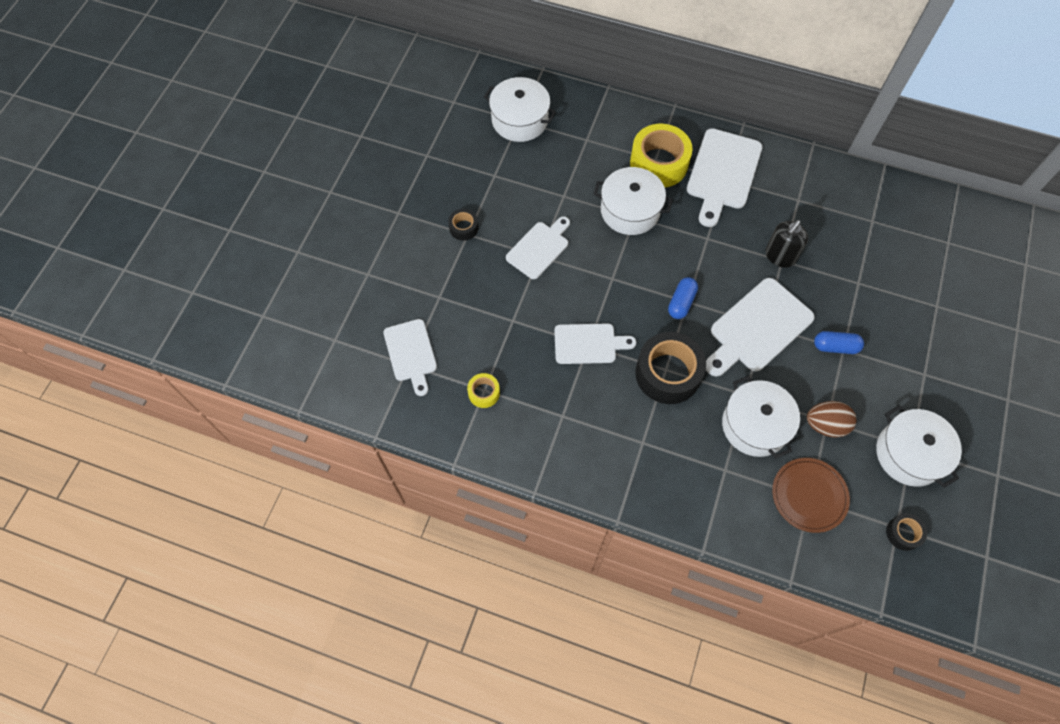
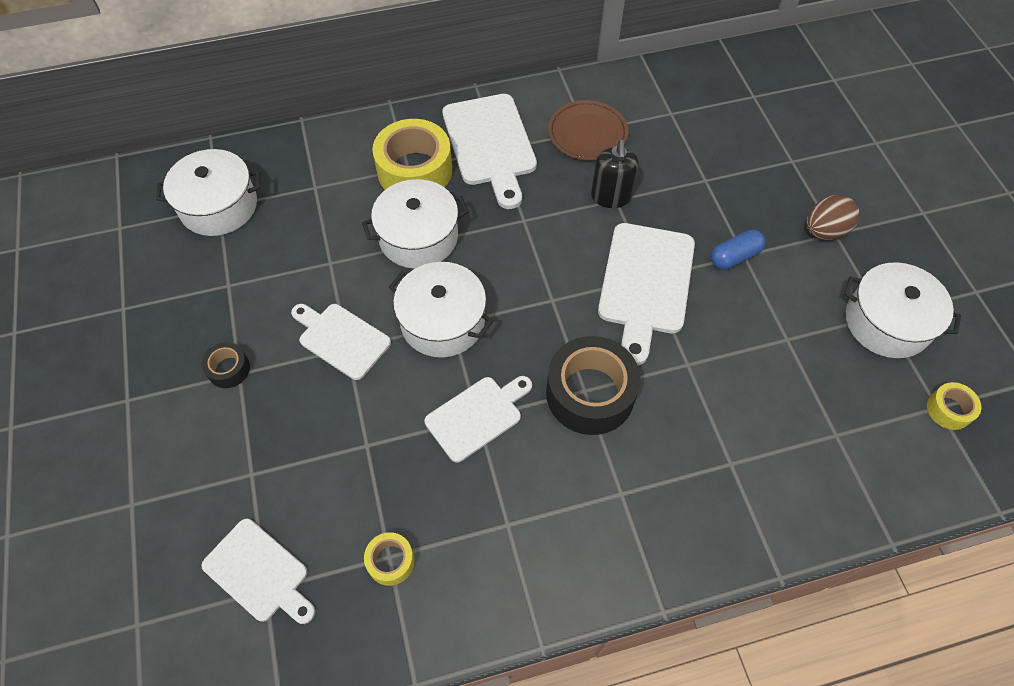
camera: 35 degrees left, 5 degrees down
(539, 248) = (341, 339): white cutting board -> white cutting board turned 60 degrees counterclockwise
(681, 302) = (547, 305): blue capsule -> none
(755, 425) = (722, 391): white pot -> white pot (442, 321)
(809, 495) = (834, 432): brown plate -> brown plate (587, 133)
(825, 425) = (789, 344): brown egg -> brown egg (824, 231)
(903, 533) = (948, 410): black tape -> yellow tape

